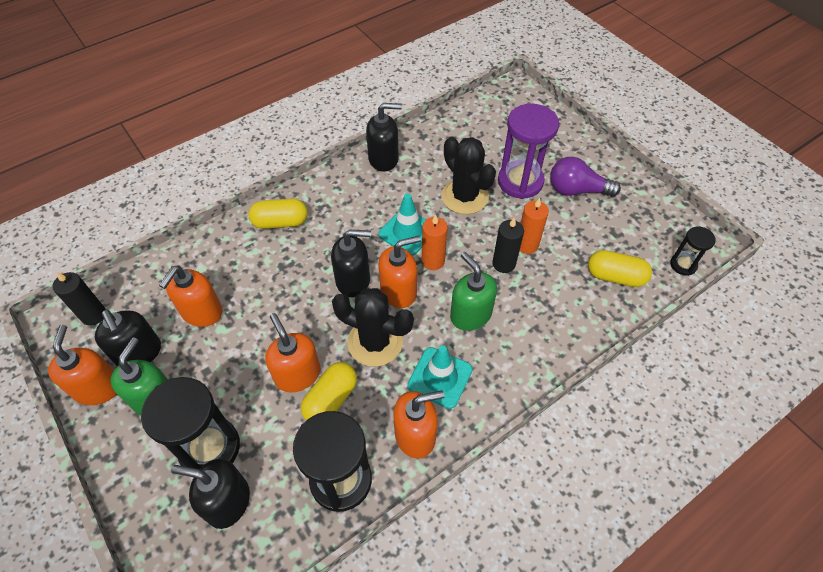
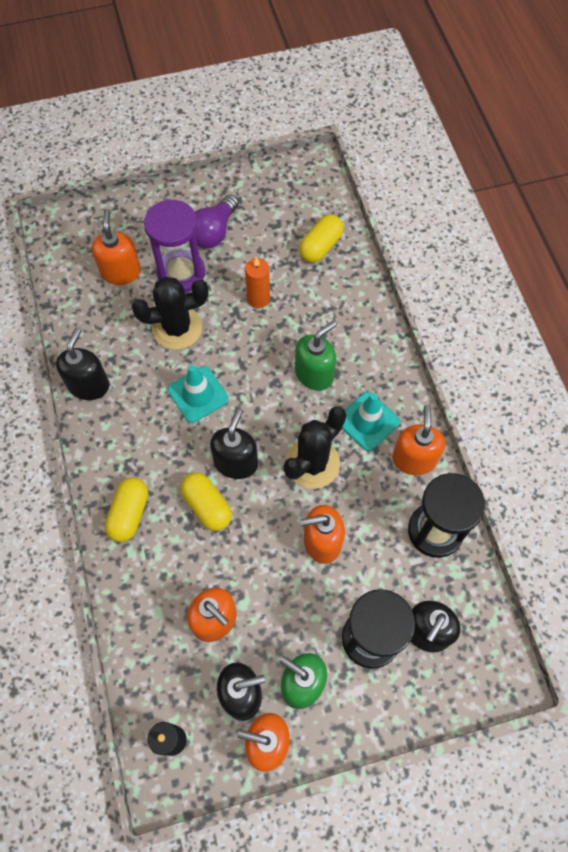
camera: 70 degrees left, 10 degrees up
(331, 399) = (357, 518): yellow capsule -> yellow capsule (207, 506)
(399, 291) = (265, 425): orange soap dispenser -> orange soap dispenser (121, 272)
(433, 261) = (243, 384): orange candle -> none
(470, 314) = (314, 374): green soap dispenser -> green soap dispenser turned 150 degrees clockwise
(504, 263) = (271, 326): black candle -> none
(683, 265) = (329, 192): black hourglass -> none

